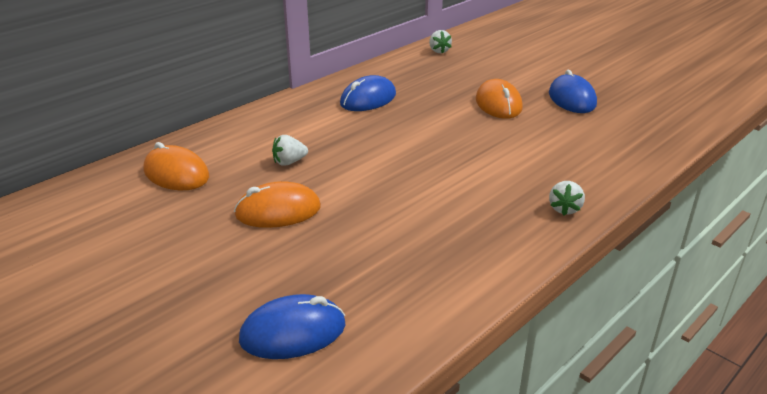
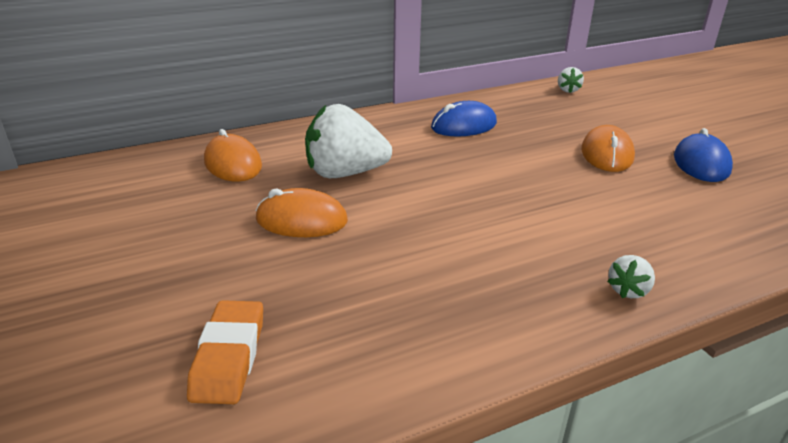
camera: 20 degrees right, 0 degrees up
(289, 162) = (345, 173): white strawberry -> white strawberry, size x2.21
(293, 332) = (229, 357): blue mouse -> orange eraser

